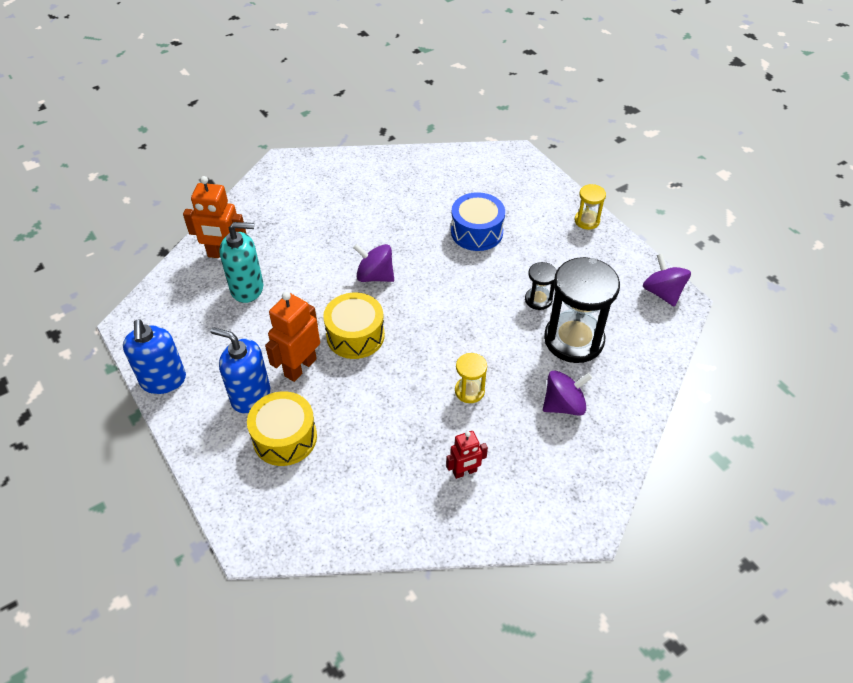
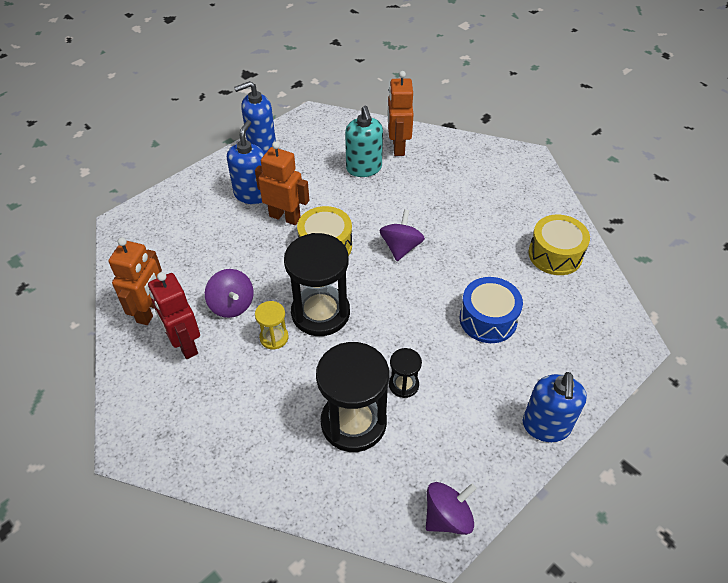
camera: 80 degrees right, 0 degrees up
(285, 438) = (214, 222): yellow drum -> yellow drum (555, 254)
(410, 507) = (150, 311): none -> orange robot
(445, 350) = (320, 313): none -> black hourglass
(465, 472) = (185, 344): red robot -> red robot, size x1.68
(563, 405) = (266, 418): purple spinning top -> purple spinning top (232, 305)
(587, 221) = (546, 426): yellow hourglass -> blue soap dispenser

